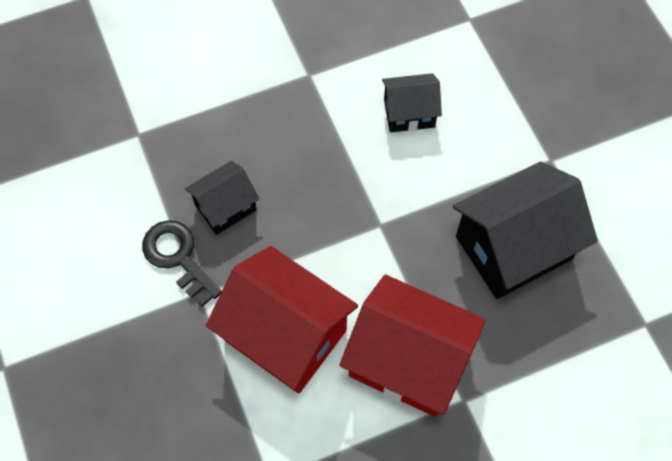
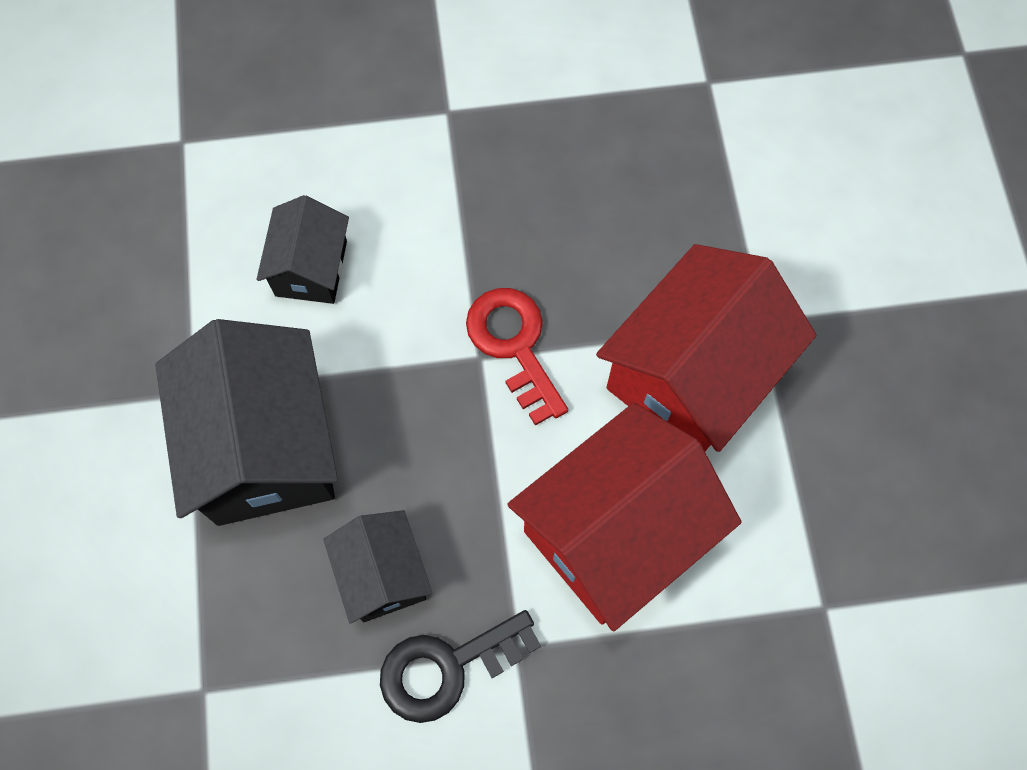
camera: 75 degrees left, 5 degrees up
(395, 243) = (514, 345): none -> red key
(513, 247) = (563, 197): black house -> black house (265, 447)

